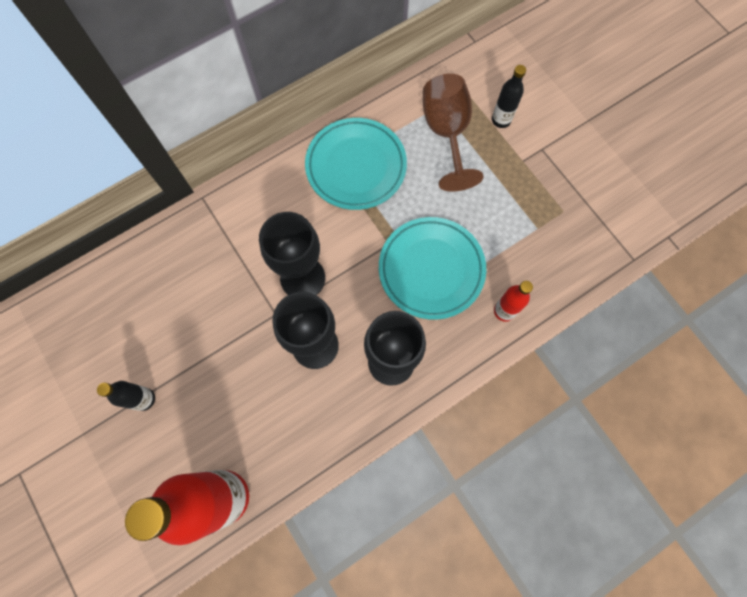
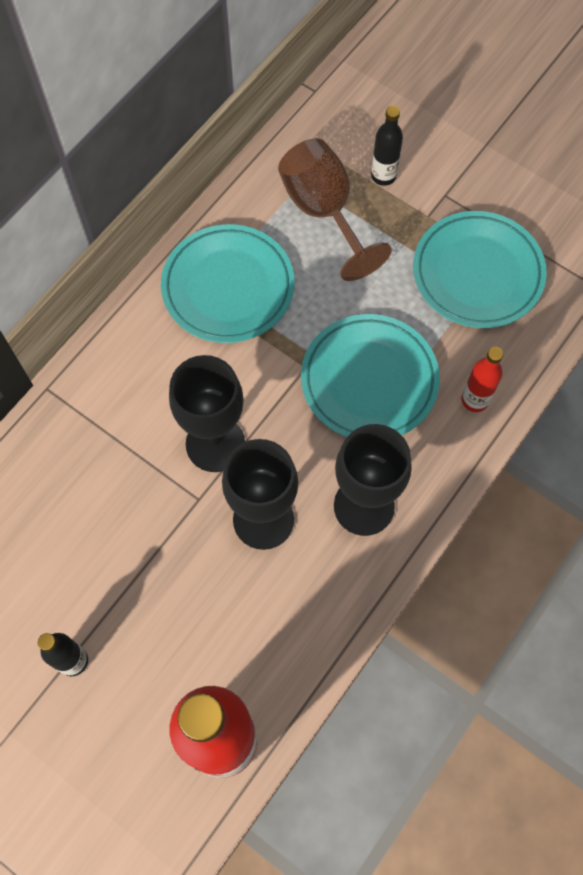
camera: 20 degrees left, 5 degrees down
(543, 216) = (477, 273): none -> turquoise plate

